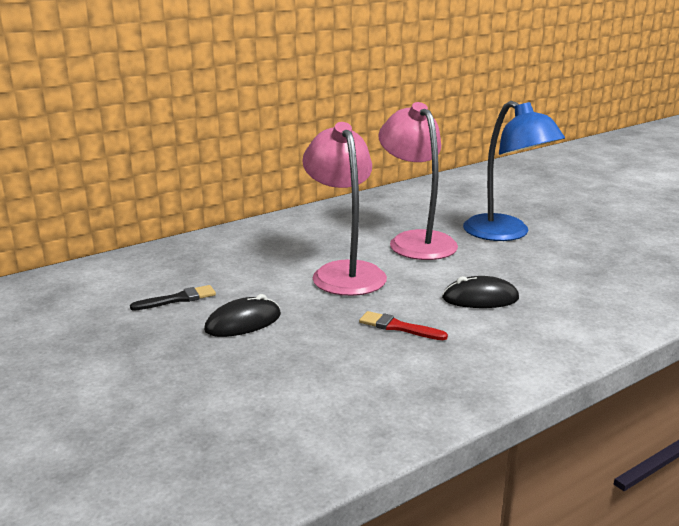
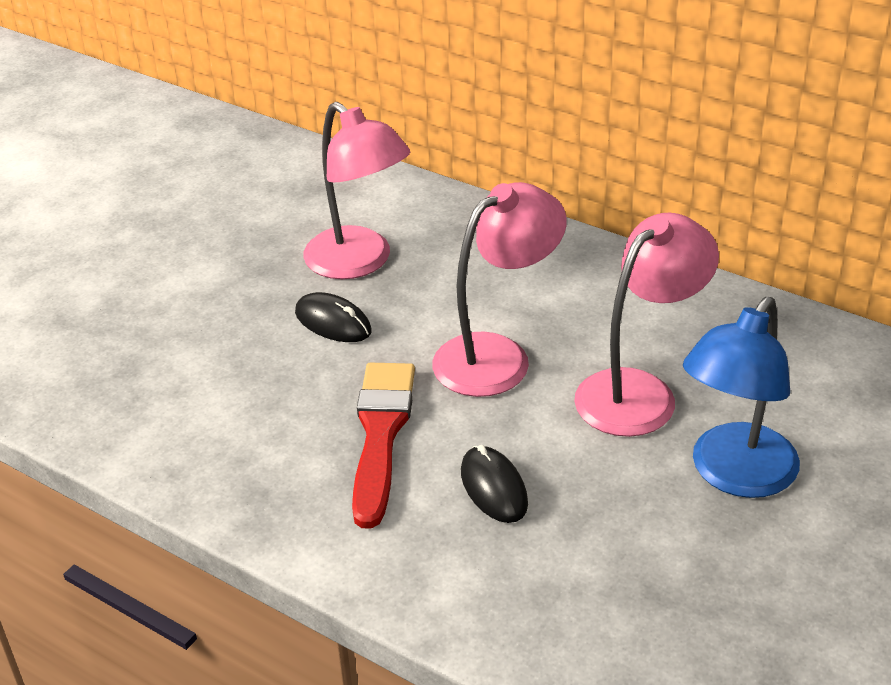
camera: 70 degrees right, 15 degrees up
(177, 299) = (359, 262): black brush -> pink lamp
(398, 327) = (381, 435): red brush -> red brush, size x2.04

